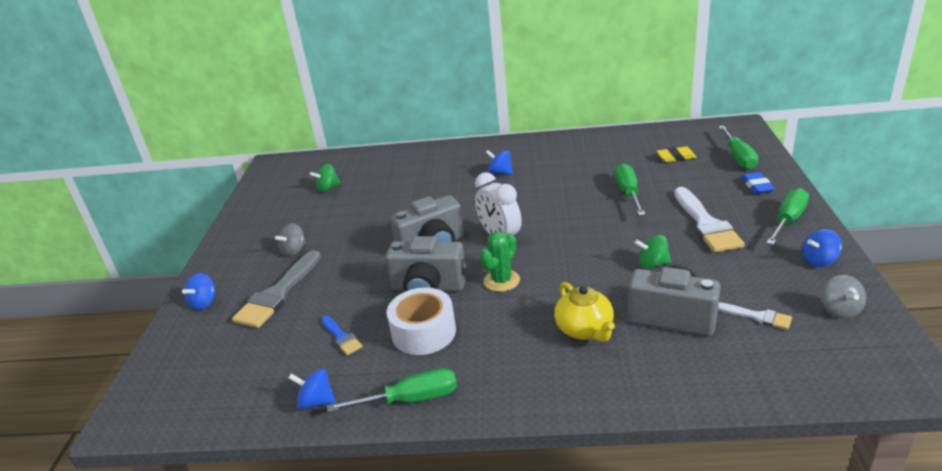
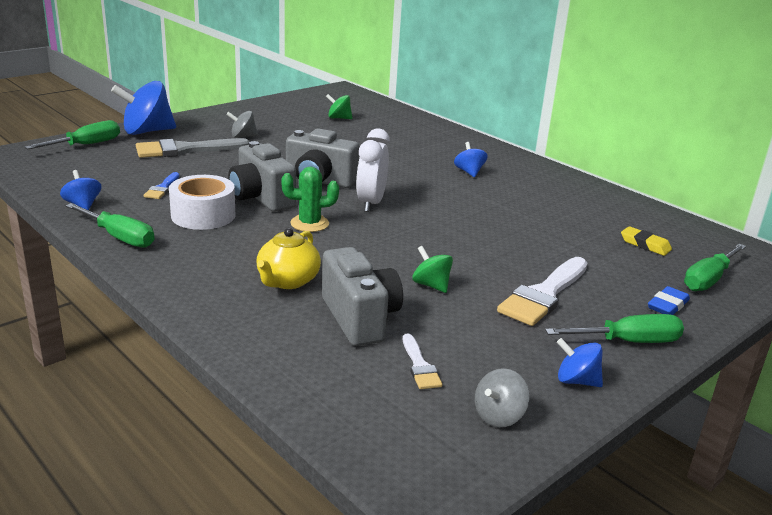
camera: 40 degrees right, 5 degrees down
(204, 303) = (147, 131): blue spinning top -> blue spinning top, size x1.91
(628, 193) = (534, 239): green screwdriver -> green screwdriver (86, 145)

